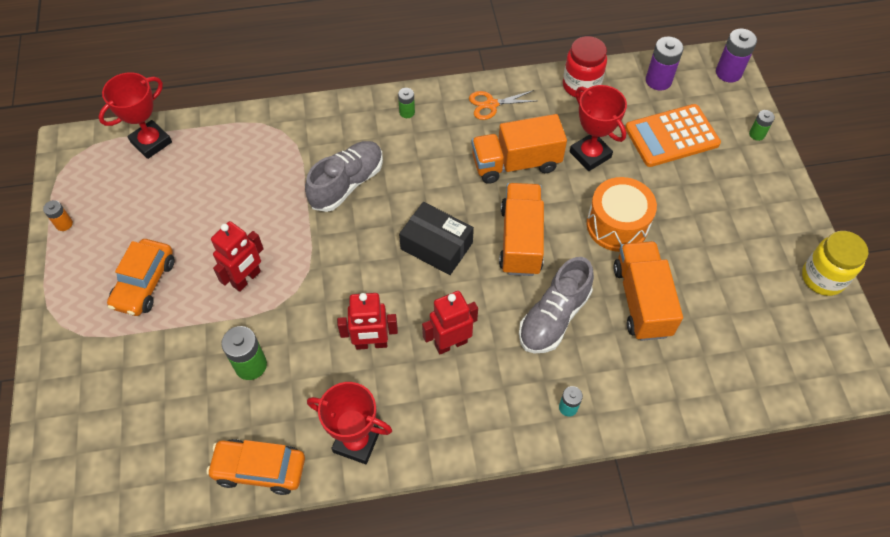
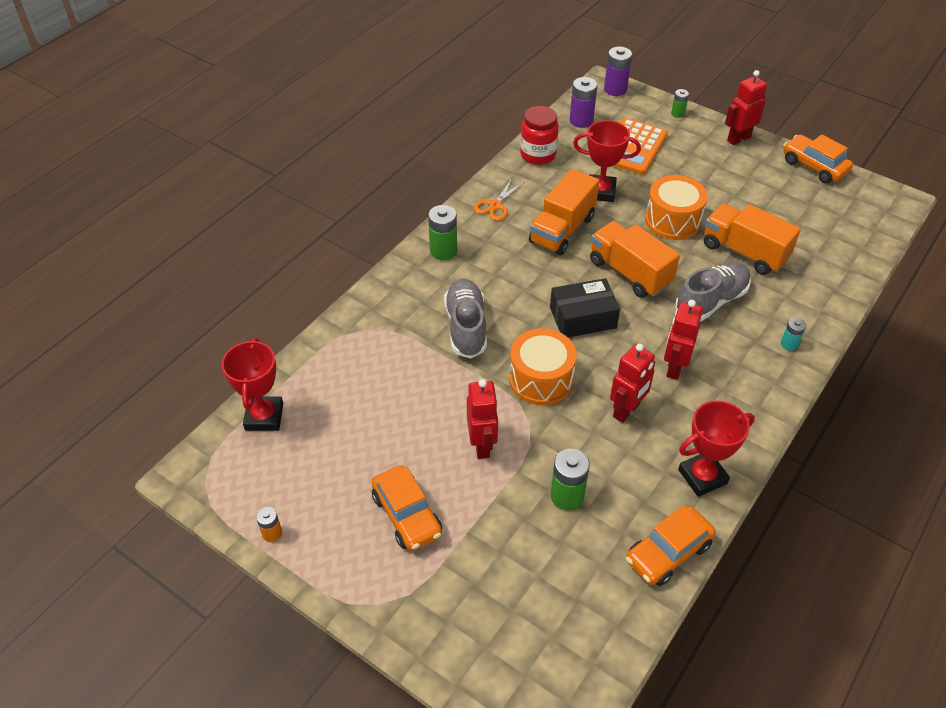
camera: 45 degrees left, 10 degrees down
(345, 266) = (541, 379): none -> orange drum
(407, 112) = (443, 251): green battery -> green battery, size x1.74
(554, 317) = (711, 301): grey shoe -> grey shoe turned 120 degrees counterclockwise
(783, 198) = (738, 139): none -> red robot
(822, 278) = (814, 166): yellow jar -> orange car

